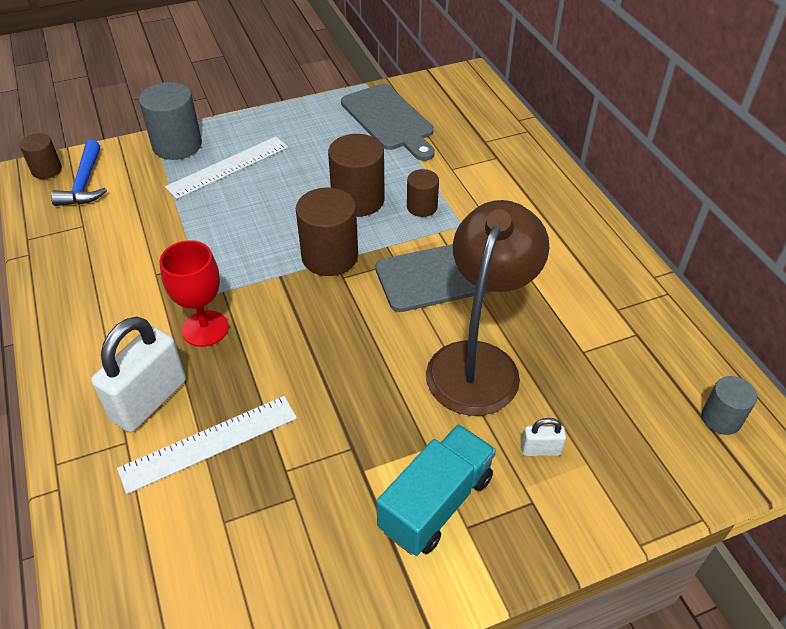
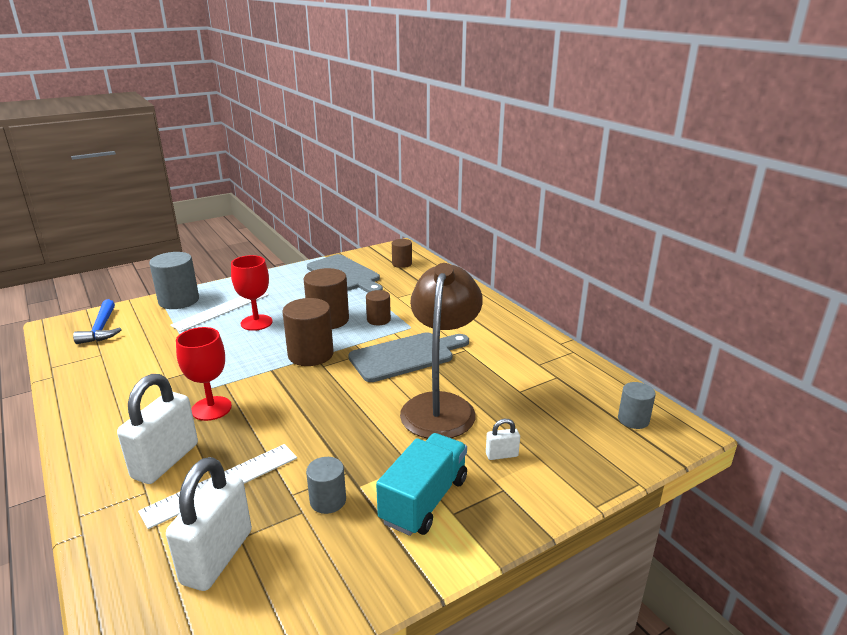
camera: 10 degrees left, 20 degrees down
(46, 170) = (68, 323): brown cylinder -> brown cylinder (402, 264)
(197, 543) = (217, 557): none -> white padlock
(268, 194) = (256, 322): none -> red goblet
(325, 486) = (328, 500): none -> grey cylinder

